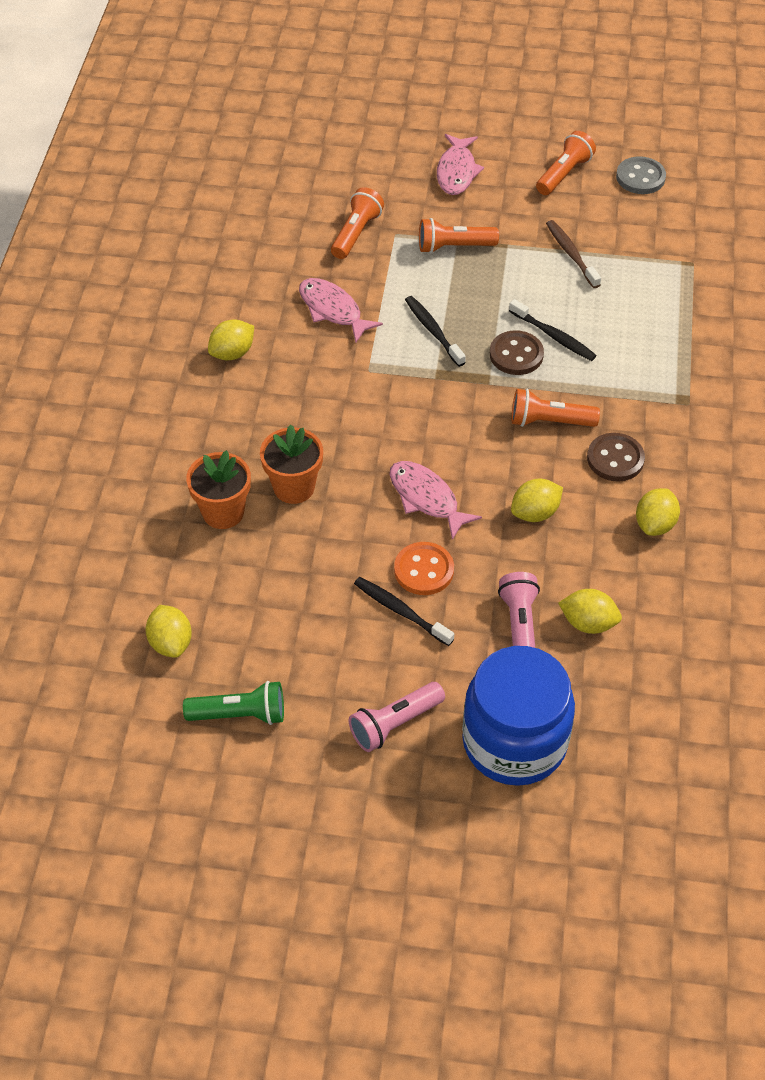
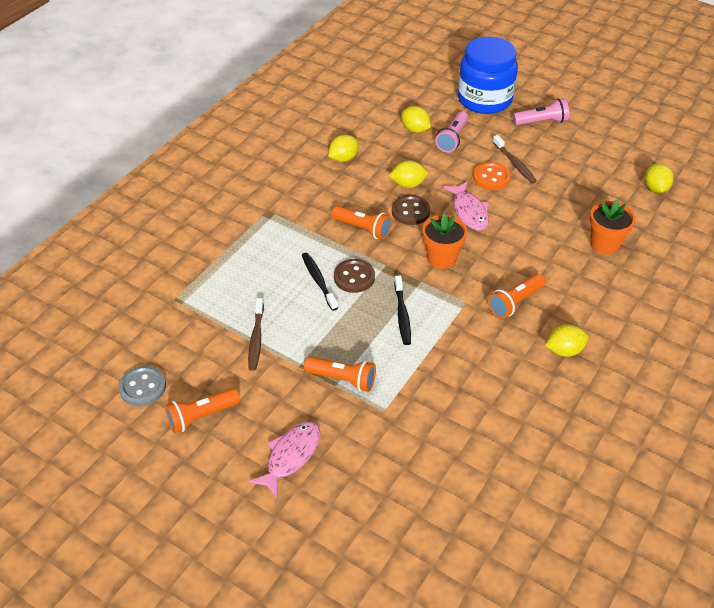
camera: 155 degrees left, 5 degrees down
(240, 714) = (623, 148): green flashlight -> none
(294, 487) = (552, 244): orange flower pot -> orange flower pot (441, 258)
(333, 310) = (470, 358): pink fish -> none
(356, 233) = (417, 423): orange flashlight -> orange flashlight (515, 302)
(401, 611) = (514, 163): black toothbrush -> brown toothbrush
(615, 459) = (339, 196): brown button -> brown button (410, 211)

